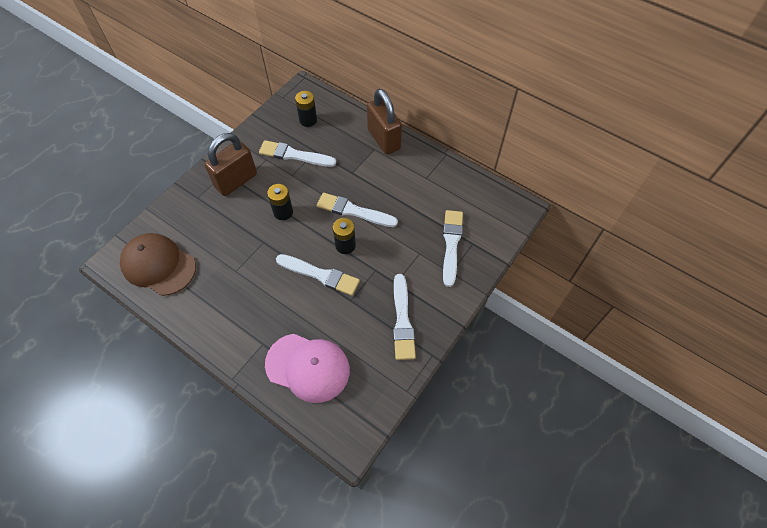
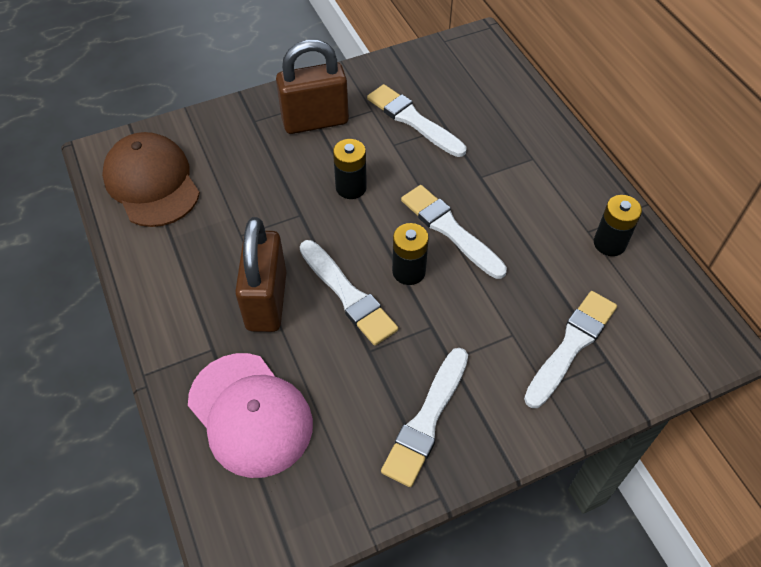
camera: 30 degrees right, 5 degrees down
(308, 120) = (460, 83): black battery -> black battery (609, 243)
(384, 139) = (555, 151): brown padlock -> brown padlock (266, 301)

